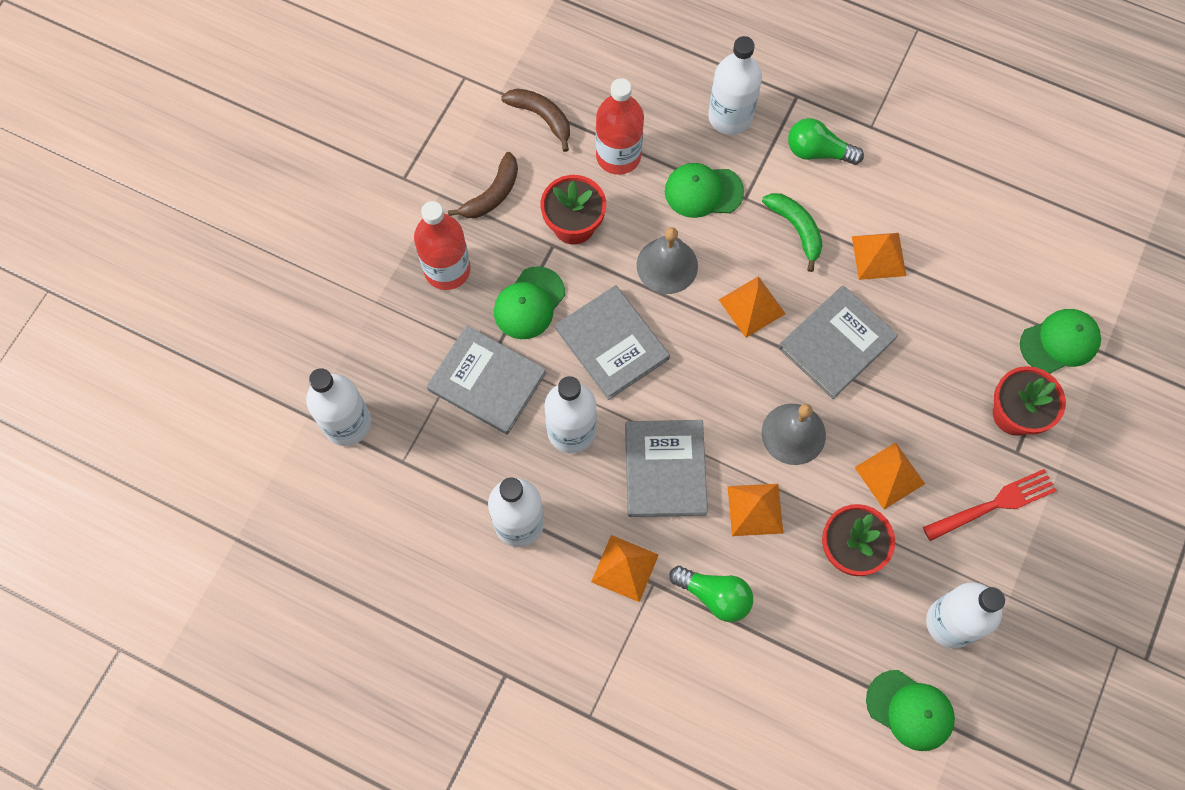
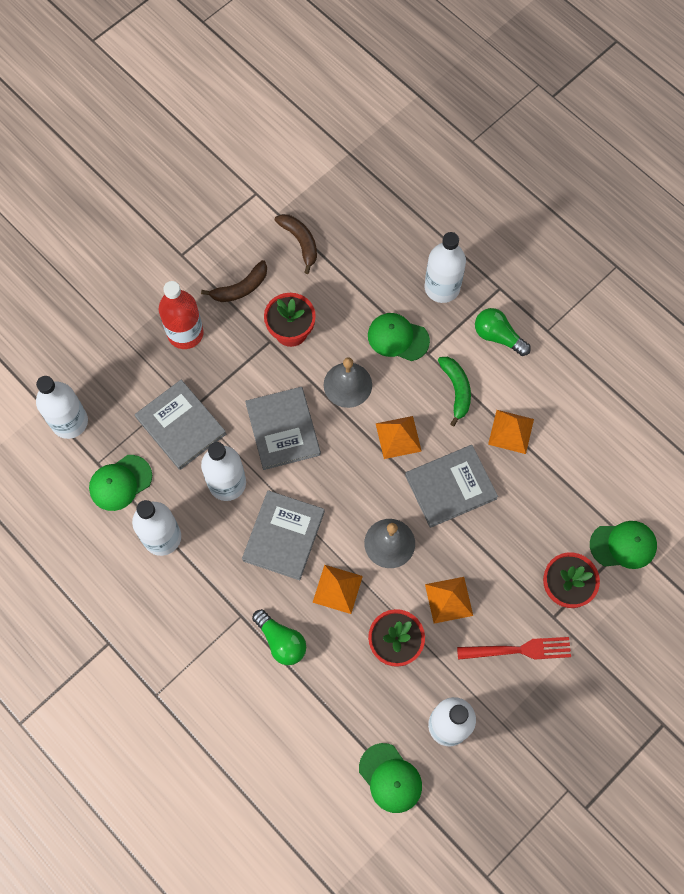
camera: 20 degrees right, 0 degrees up
(529, 303) = (234, 378): green cap -> green cap (120, 483)
(618, 156) = (345, 290): red bottle -> none
(625, 568) = (224, 597): orange pyramid -> none

